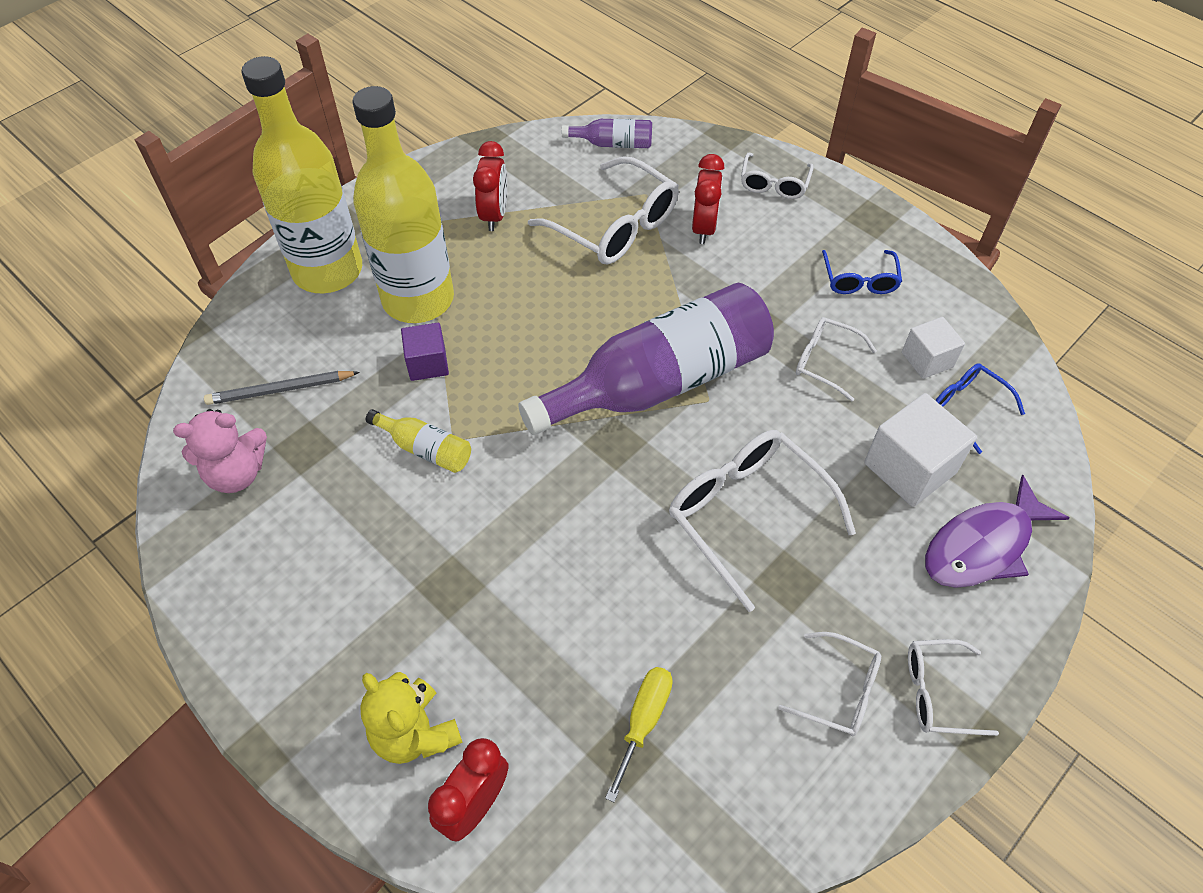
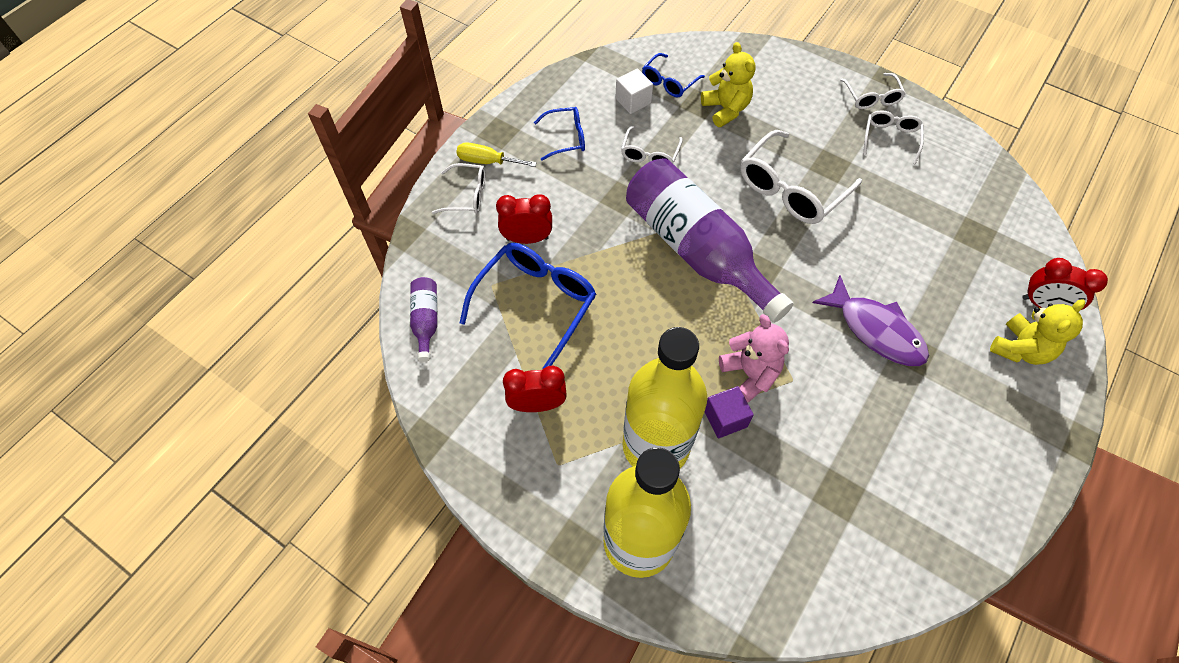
camera: 100 degrees left, 5 degrees up
(237, 473) = (883, 543): pink teddy bear -> pink teddy bear (750, 374)
(280, 390) = (789, 536): grey pencil -> none
(425, 449) = (808, 398): yellow bottle -> none
(614, 226) = (535, 303): white glasses -> blue glasses
(643, 721) = (952, 227): yellow screwdriver -> yellow screwdriver (487, 161)
(910, 468) = (725, 109): white cube -> yellow teddy bear
(982, 545) = (770, 77): purple fish -> purple fish (876, 330)

